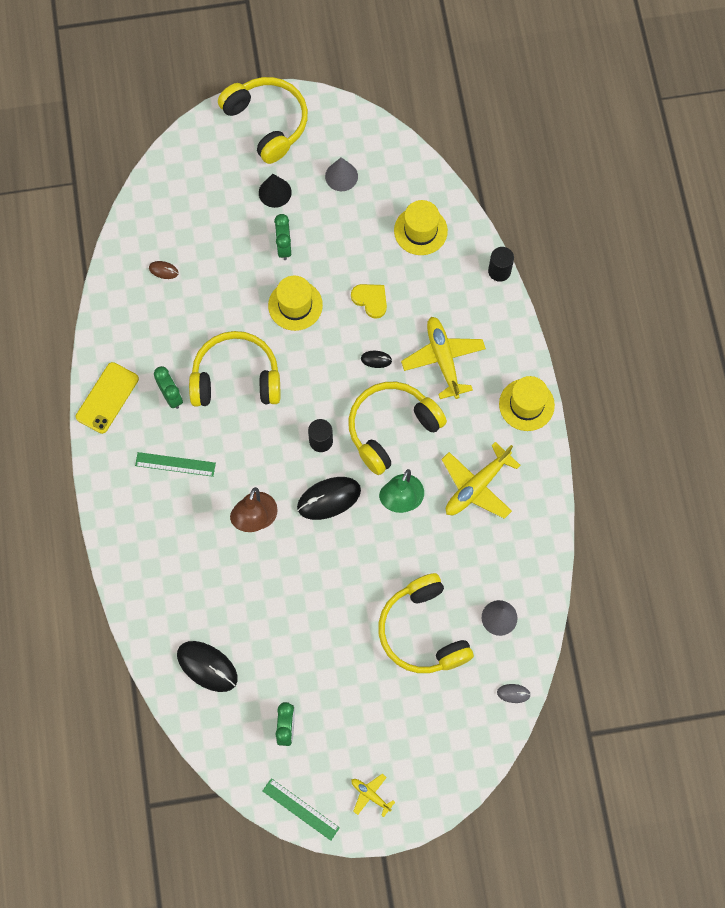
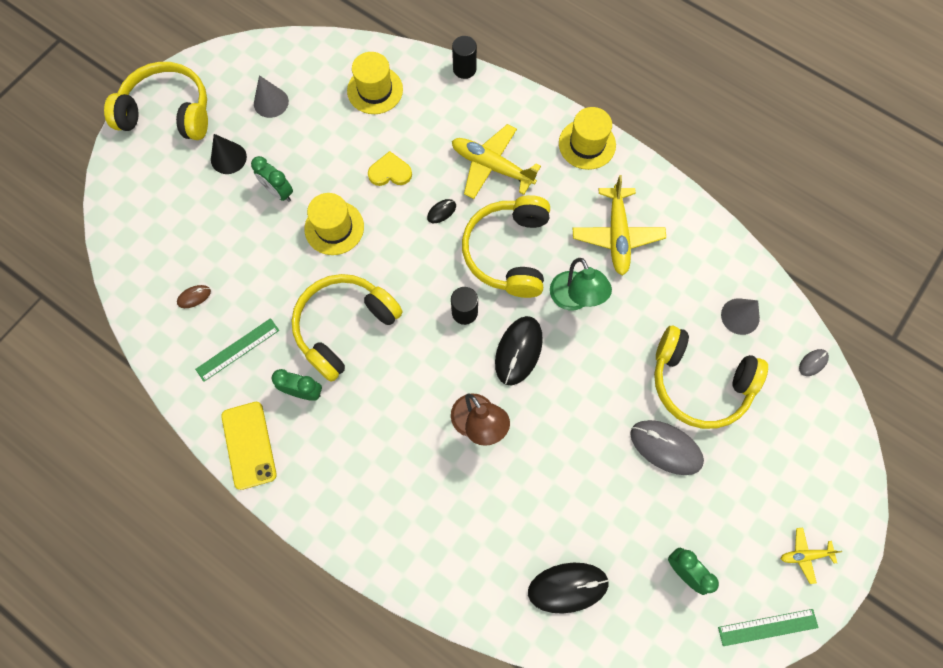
camera: 45 degrees left, 0 degrees up
(175, 464) = (365, 444): green ruler -> green ruler (237, 350)
(356, 648) = (665, 447): none -> grey mouse

